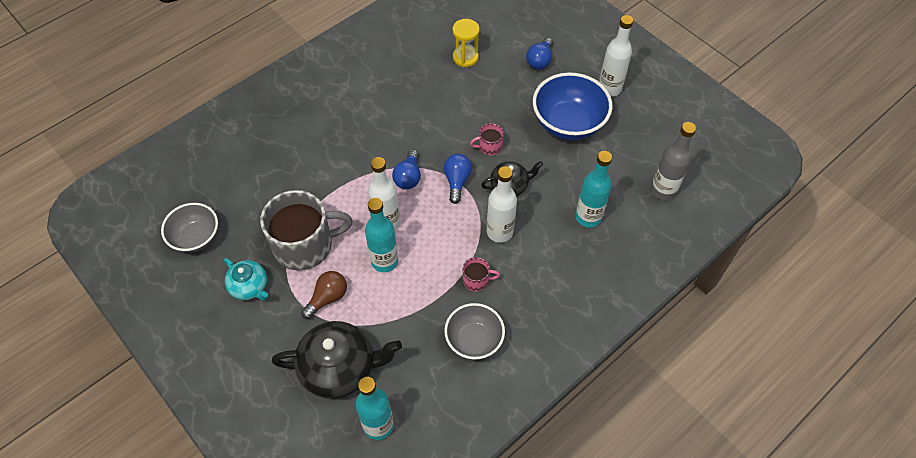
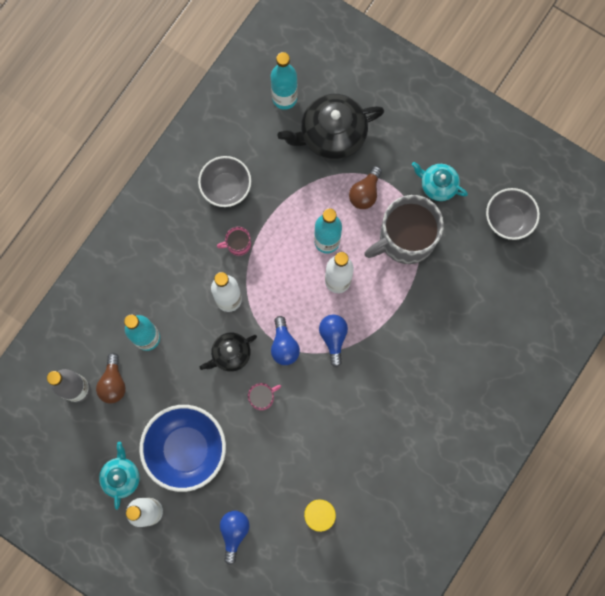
camera: 165 degrees right, 20 degrees up
(627, 187) = (113, 383): none -> brown light bulb
(630, 117) = (121, 476): none -> turquoise teapot

